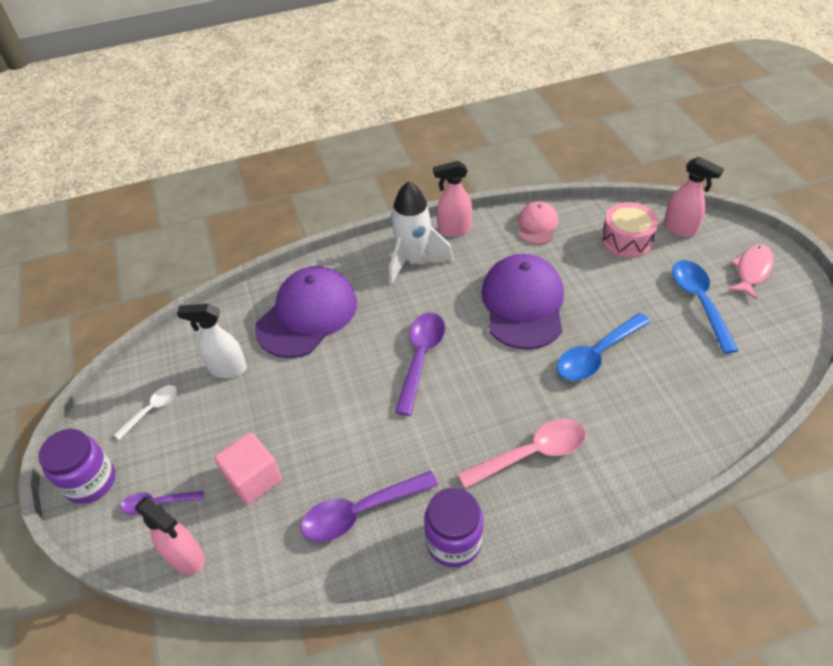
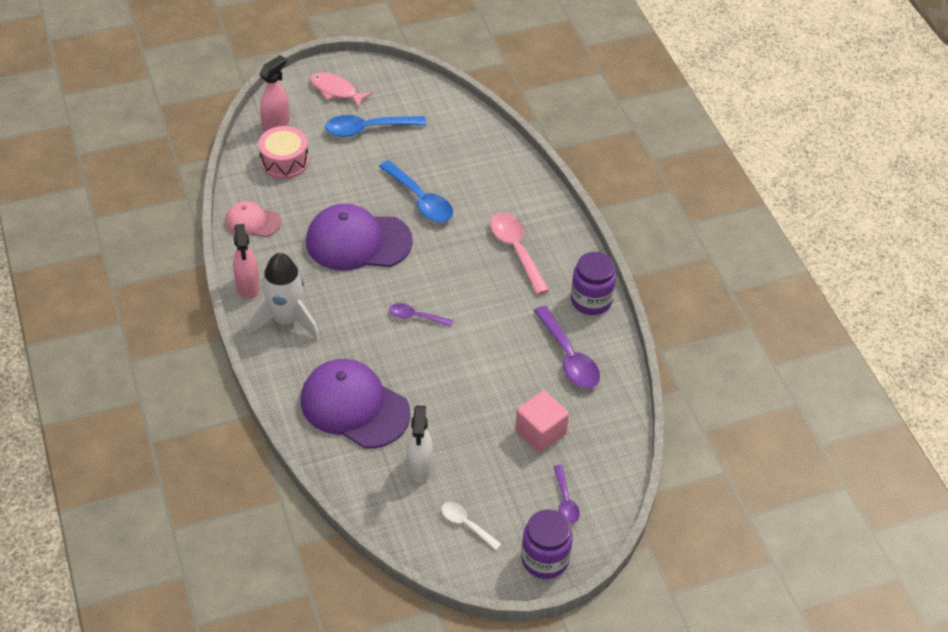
camera: 95 degrees left, 0 degrees up
(186, 557) = (612, 471): pink spray bottle -> none
(421, 357) = (415, 317): purple spoon -> purple spoon, size x0.58

